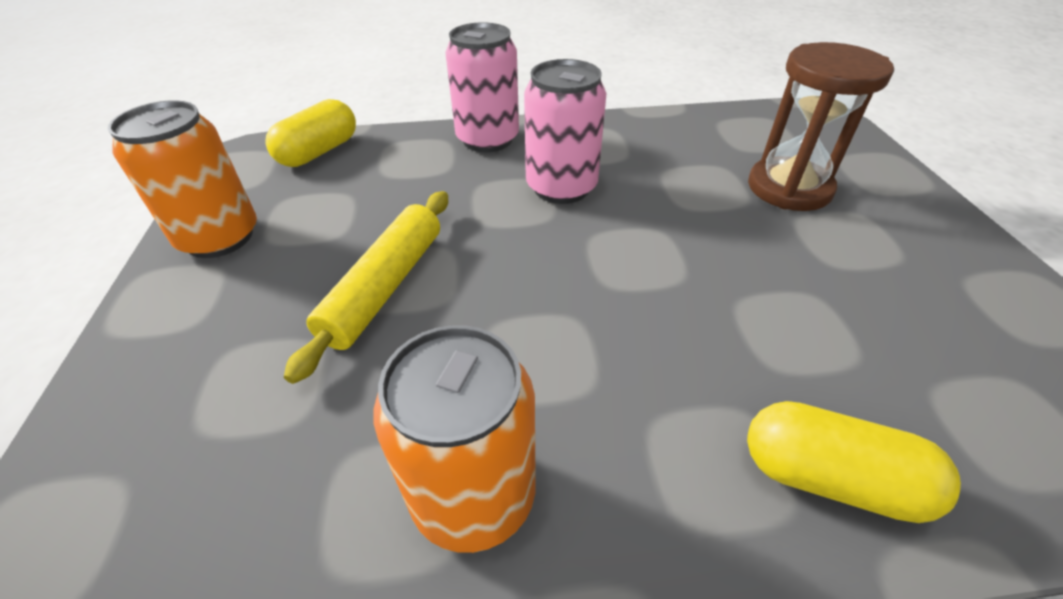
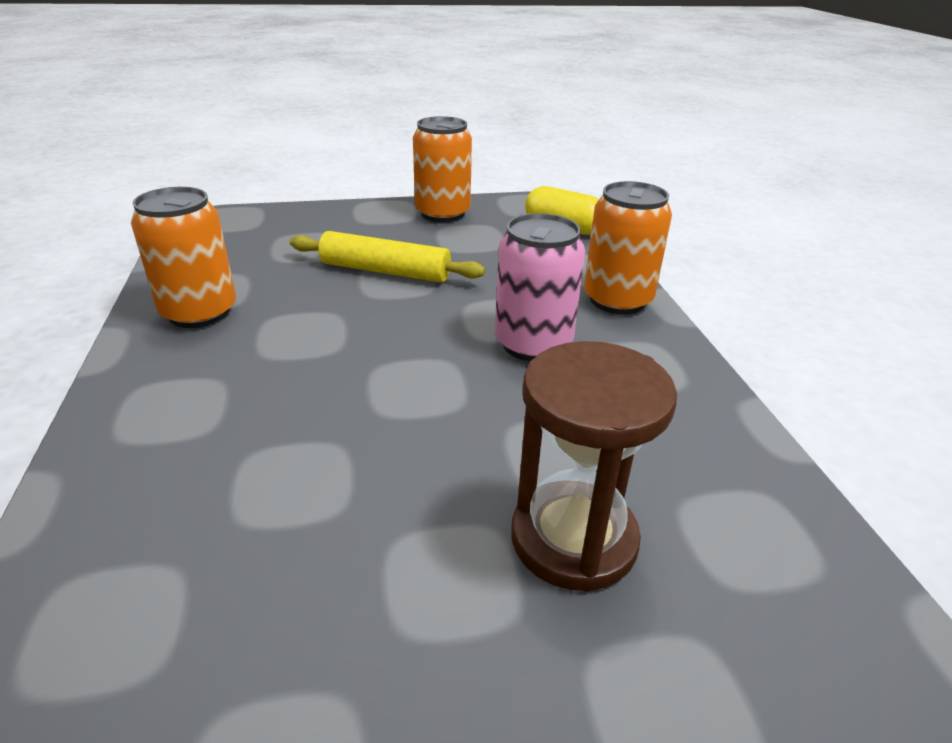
camera: 85 degrees right, 10 degrees down
(487, 139) = (617, 300): pink can -> orange can
(830, 478) = (129, 463): yellow capsule -> none

